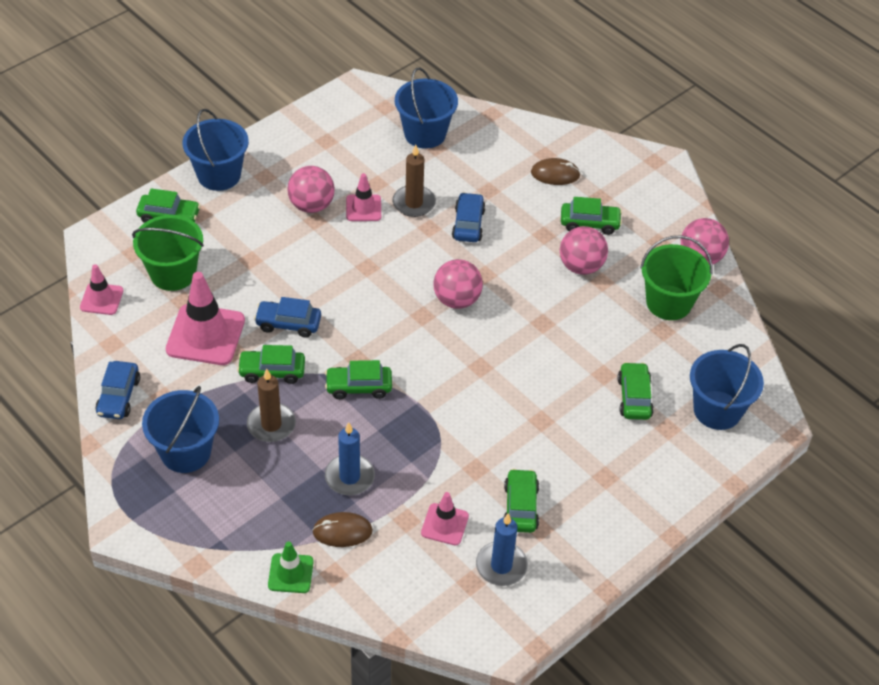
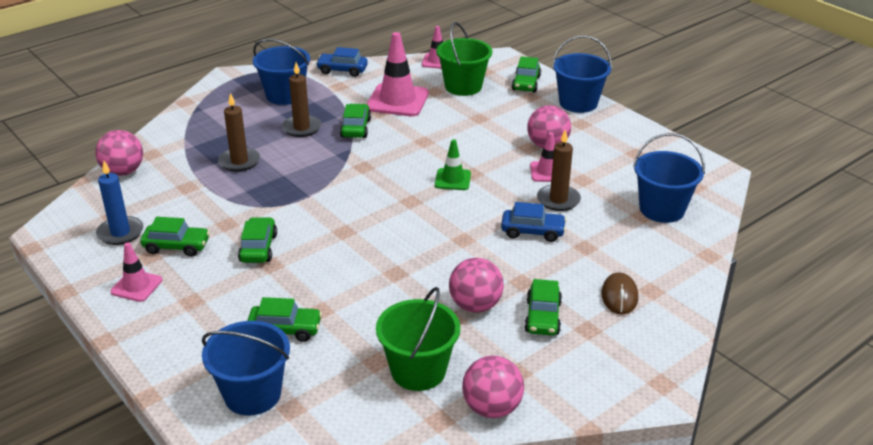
camera: 95 degrees right, 15 degrees down
(288, 324) = (406, 135): blue car -> none
(290, 573) = (160, 136): green traffic cone -> green traffic cone (453, 179)
(342, 531) = (188, 158): brown mouse -> none
(349, 477) = (239, 161): blue candle -> brown candle
(359, 387) = (332, 167): green car -> green car (258, 248)
(444, 524) = (175, 205): pink traffic cone -> pink traffic cone (136, 286)
(457, 300) = (429, 221): pink ball -> pink ball (123, 172)

